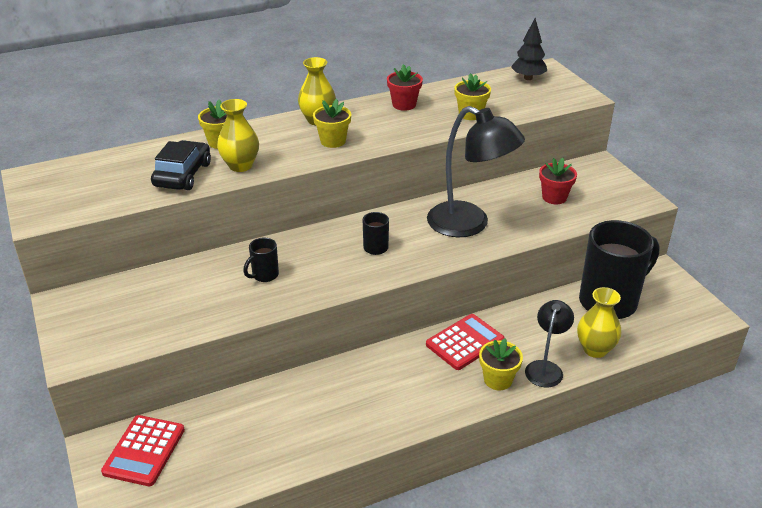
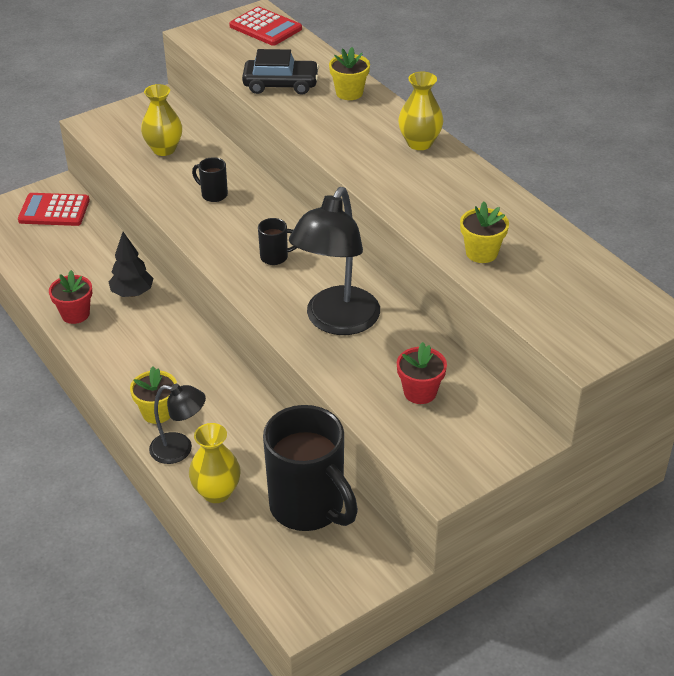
camera: 80 degrees right, 5 degrees up
(240, 166) = (306, 112): yellow vase -> yellow vase (164, 149)
(333, 141) = (375, 159): yellow flower pot -> none
(404, 105) = (484, 198): red flower pot -> red flower pot (75, 314)
(465, 342) = (212, 383): red calculator -> red calculator (265, 27)
(528, 78) = (616, 298): black tree -> black tree (132, 293)

